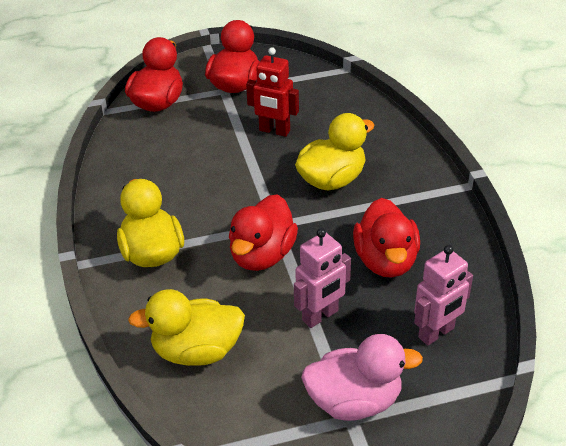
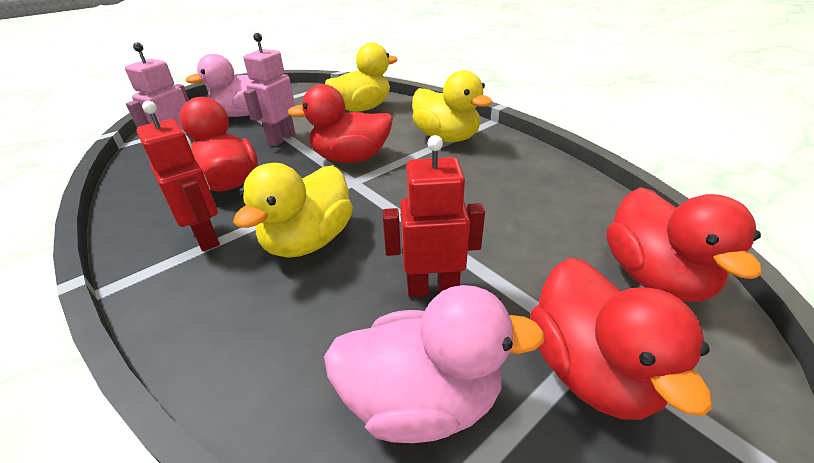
camera: 155 degrees right, 5 degrees down
(262, 255) = (351, 158): red duck -> red duck turned 90 degrees counterclockwise
(309, 95) = (422, 399): none -> pink duck
(402, 205) = (206, 237): none -> red robot

